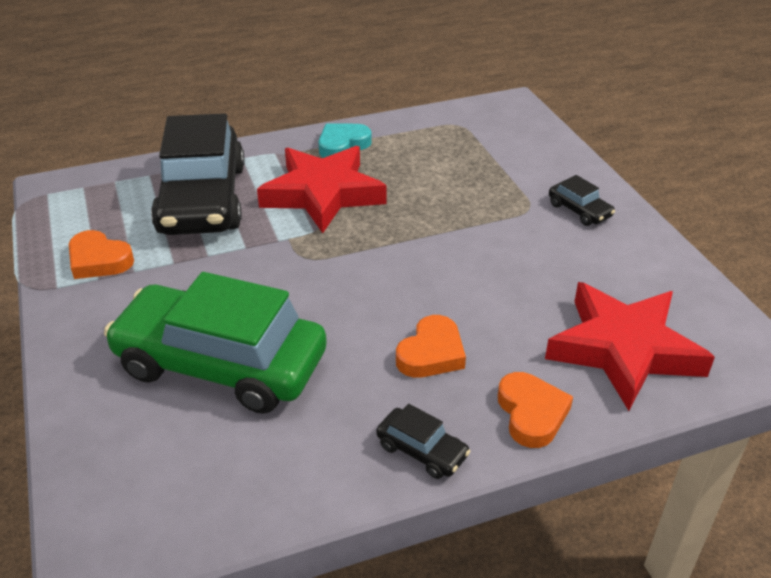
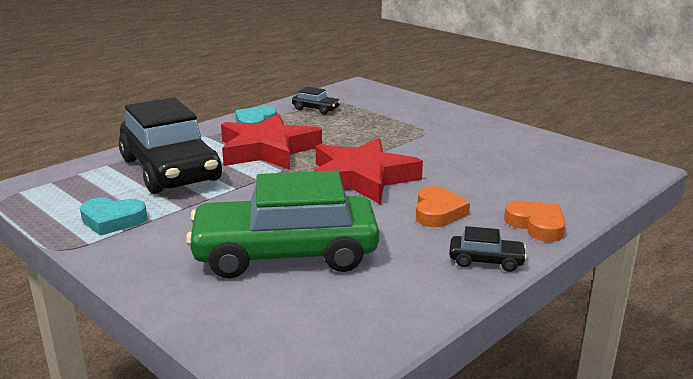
camera: 25 degrees left, 15 degrees down
(99, 260) = (112, 220): orange heart -> turquoise heart
(579, 210) = (459, 126): black car -> black car (316, 109)
(623, 349) = (558, 183): red star -> red star (361, 178)

